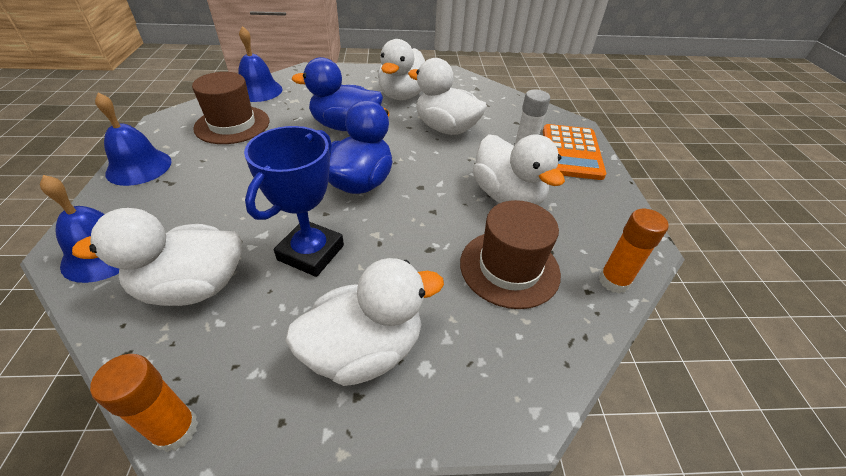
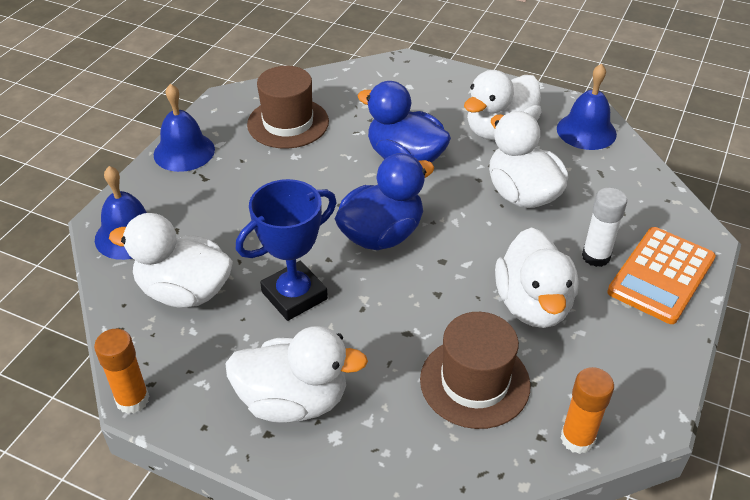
camera: 30 degrees right, 0 degrees up
(259, 91) = (335, 82): blue bell -> blue bell (586, 131)

